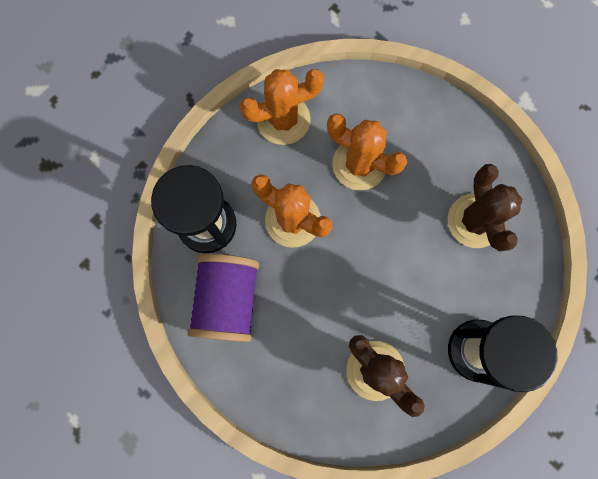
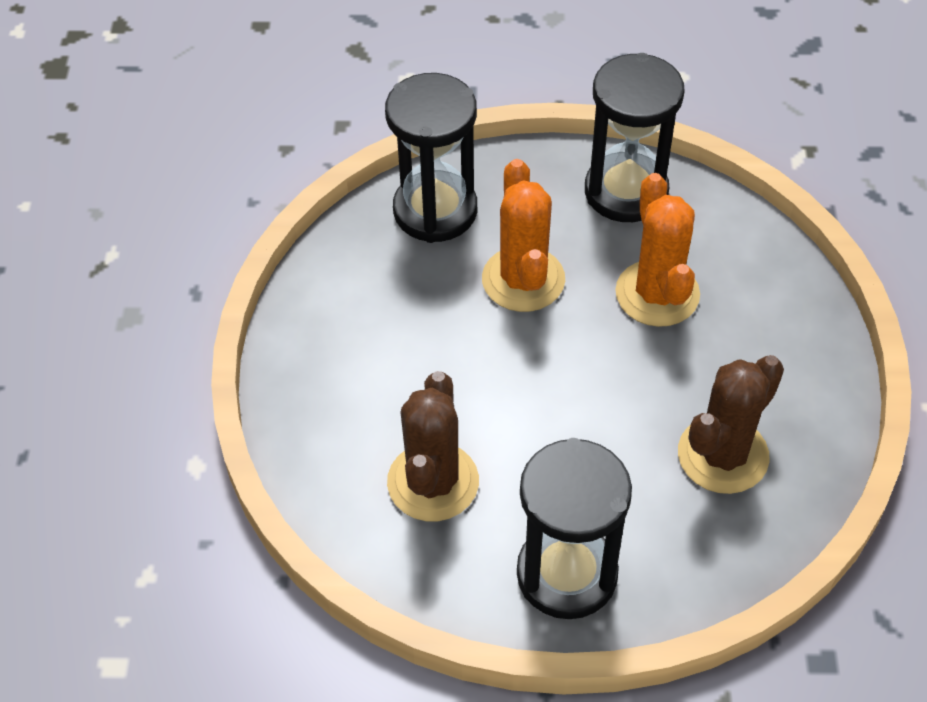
camera: 50 degrees right, 25 degrees down
(228, 300) = (371, 286): purple spool -> none
(283, 119) = (626, 191): orange cactus -> black hourglass

